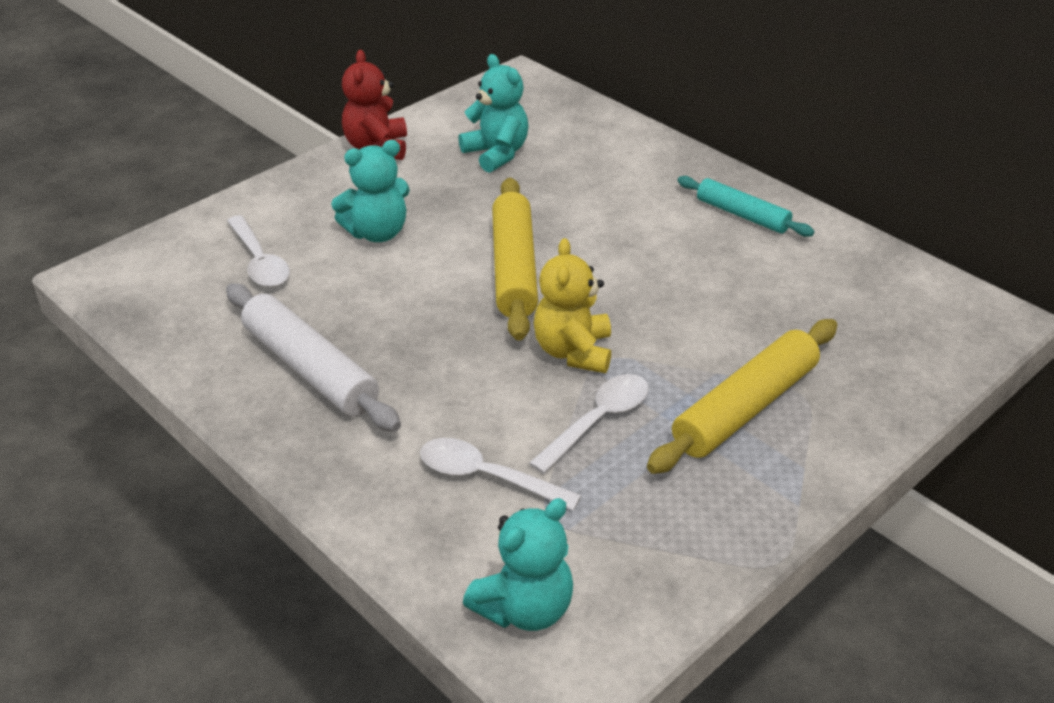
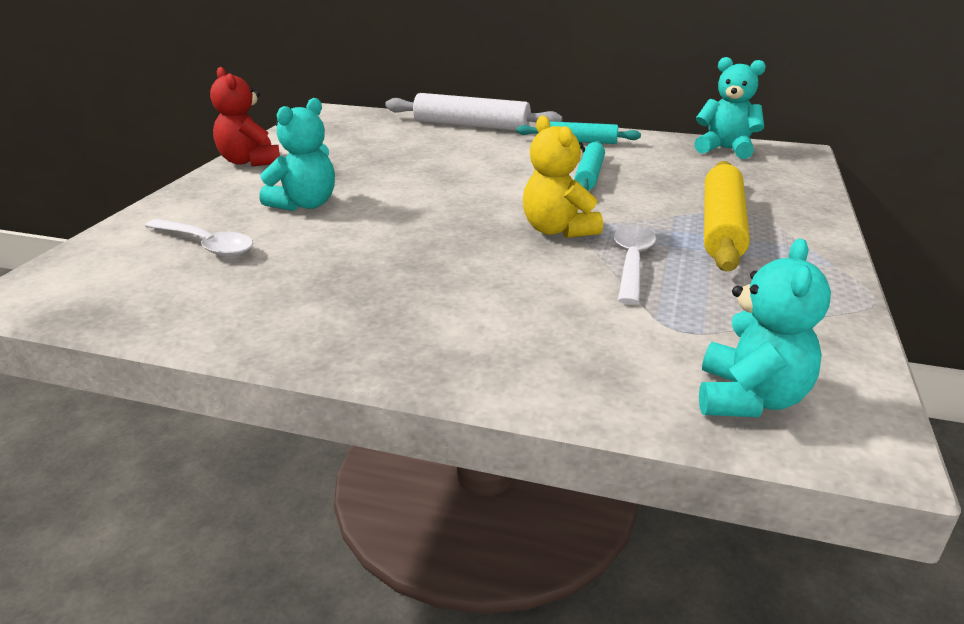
camera: 30 degrees left, 10 degrees down
(310, 369) = (338, 300): white rolling pin -> white rolling pin (471, 126)
(487, 477) = (593, 321): white spoon -> none
(496, 154) = (357, 147): turquoise teddy bear -> turquoise teddy bear (725, 149)
(514, 268) = (449, 199): yellow rolling pin -> none
(693, 279) = (589, 175): none -> turquoise rolling pin

